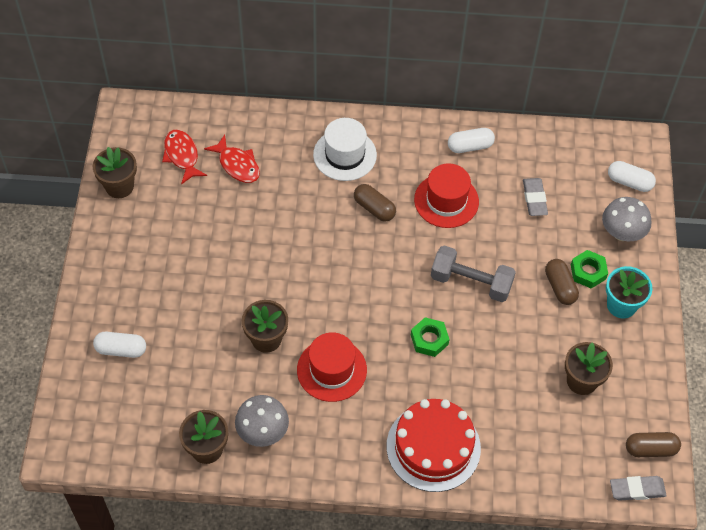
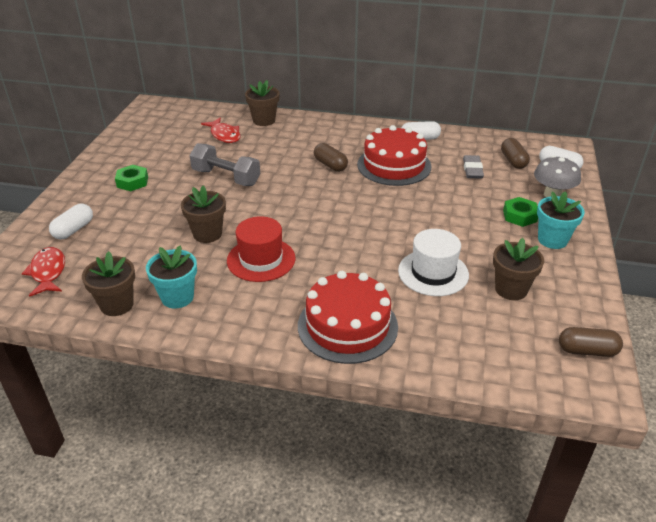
camera: 10 degrees right, 20 degrees down
(119, 186) = (125, 139): brown flower pot -> brown flower pot (264, 120)
(121, 349) = (73, 230): white capsule -> white capsule turned 75 degrees counterclockwise
(182, 156) = (183, 128): red fish -> red fish (48, 272)
(262, 432) = (177, 297): grey mushroom -> turquoise flower pot
(345, 155) = (314, 136): white hat -> white hat (433, 273)
(429, 339) = (360, 247): green nut -> green nut (132, 182)
(446, 201) = (394, 165): red hat -> red cake
(471, 282) = (407, 214): grey dumbbell -> grey dumbbell (226, 177)
(560, 287) = (492, 223): brown capsule -> brown capsule (513, 161)
(637, 490) = (572, 385): grey eraser -> none

